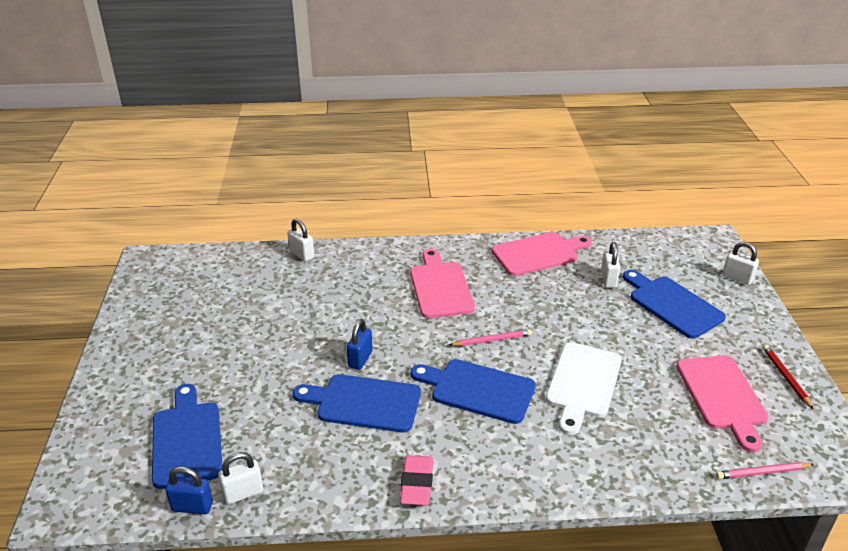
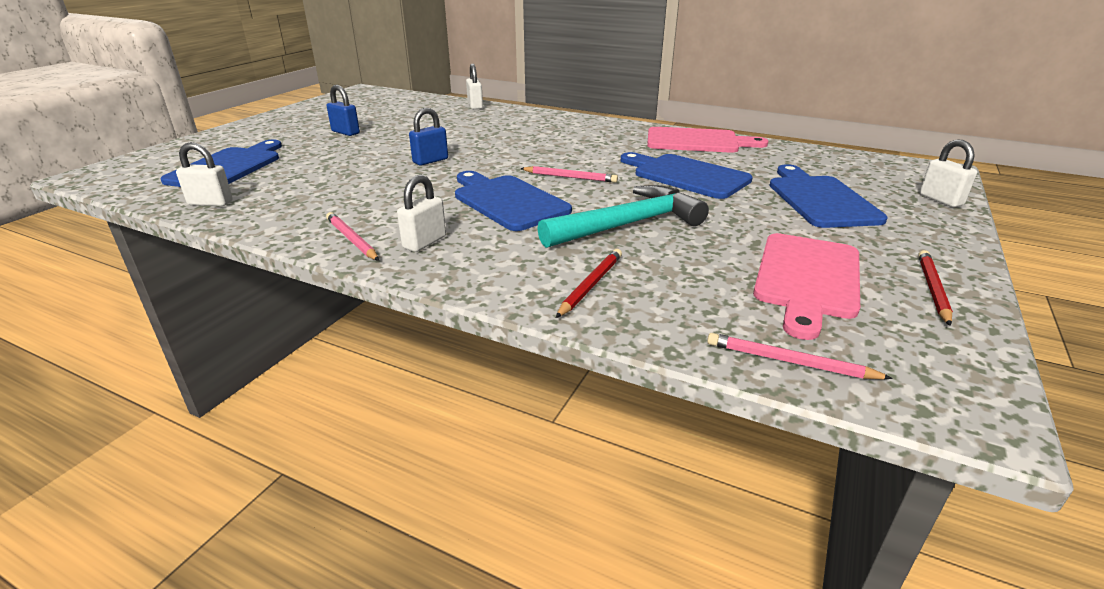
camera: 30 degrees right, 5 degrees down
(192, 507) = (164, 199): blue padlock -> blue padlock (345, 132)
(364, 403) = (391, 183): blue cutting board -> blue cutting board (686, 175)
(417, 484) = (352, 239): pink eraser -> pink pencil
(440, 287) = (567, 140): pink cutting board -> none
(583, 383) = (628, 224): white cutting board -> turquoise hammer
(608, 280) = (757, 169): white padlock -> white padlock (424, 242)
(616, 457) = (591, 285): none -> red pencil

